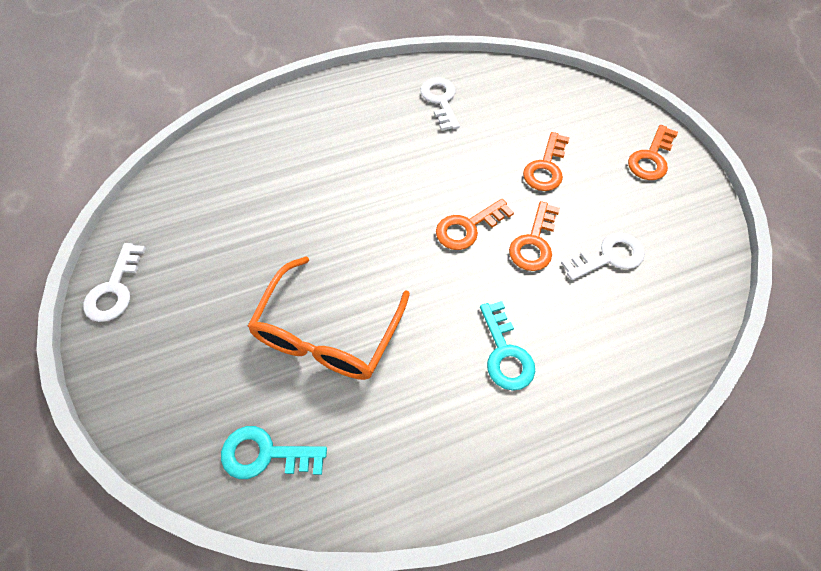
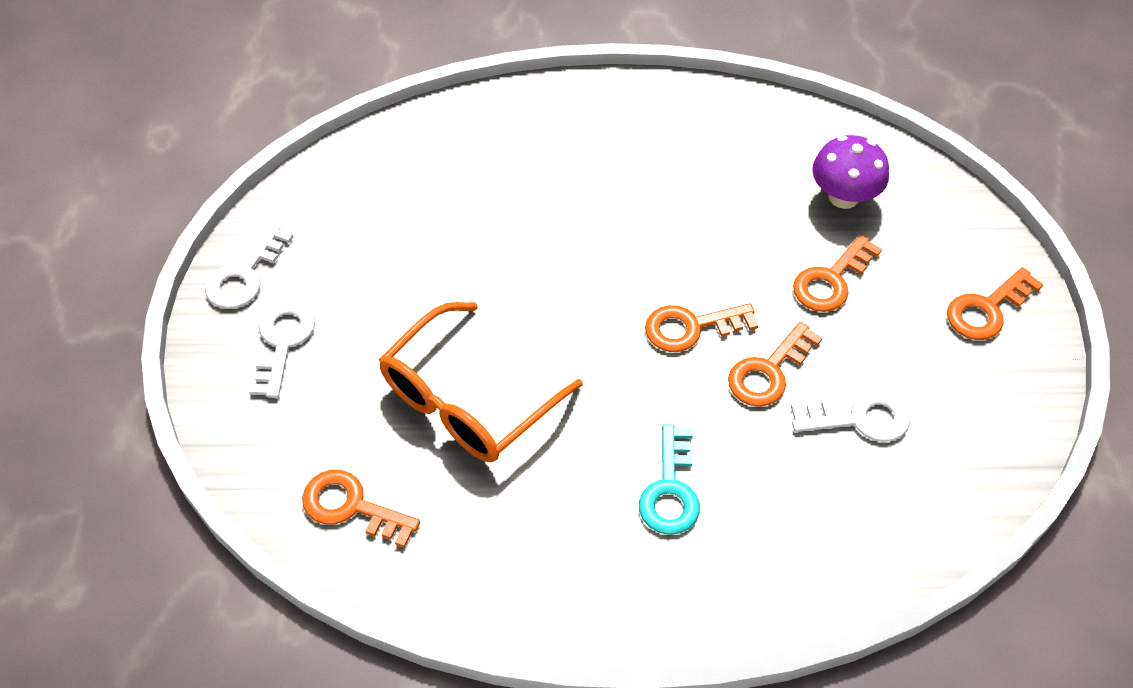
camera: 20 degrees right, 5 degrees down
(265, 454) = (351, 507): turquoise key -> orange key
(440, 100) = (728, 150): white key -> white key (282, 342)
(528, 111) = (843, 196): none -> purple mushroom

